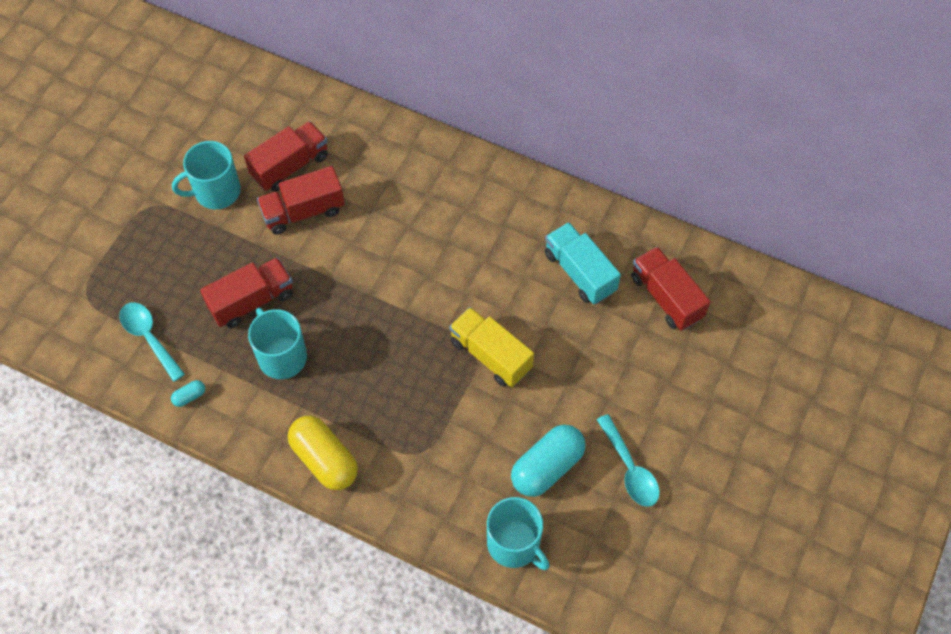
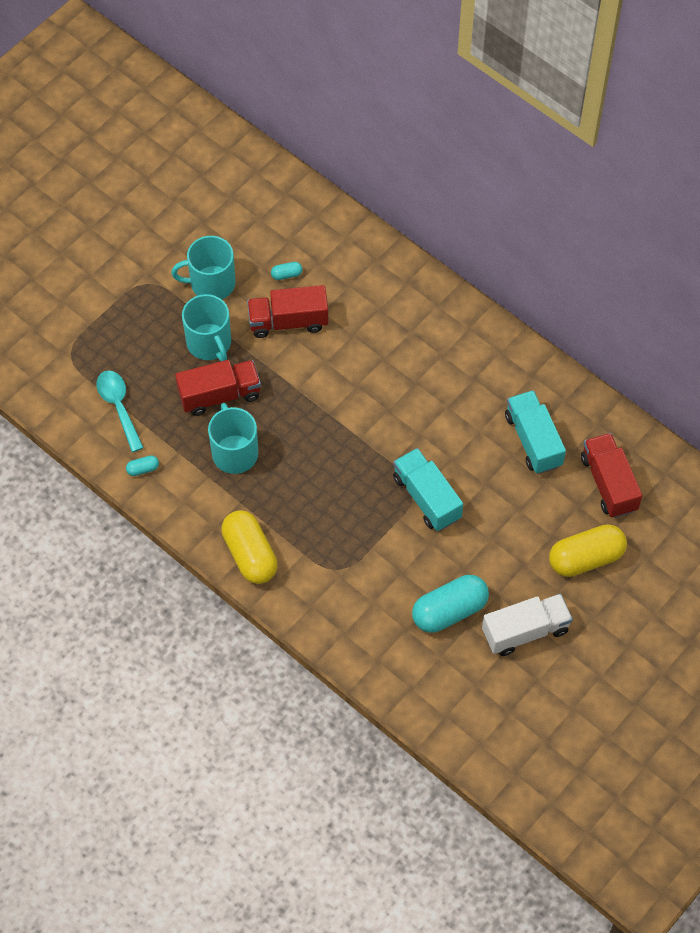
camera: 15 degrees right, 0 degrees up
(290, 166) = (286, 274): red truck -> turquoise capsule
(490, 355) = (426, 498): yellow truck -> turquoise truck
(514, 544) = (400, 670): turquoise mug -> turquoise mug (209, 343)
(630, 469) = (525, 631): turquoise spoon -> white truck
(667, 378) = (586, 558): none -> yellow capsule

